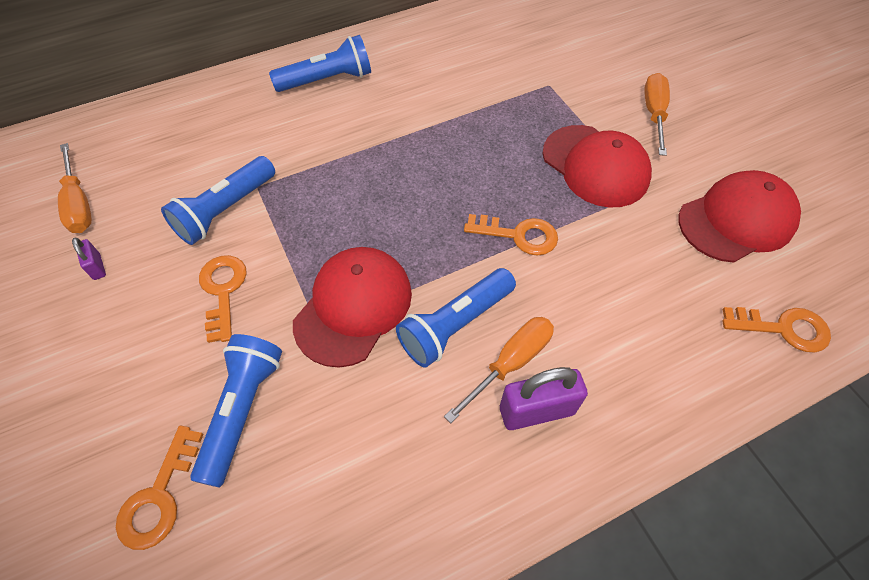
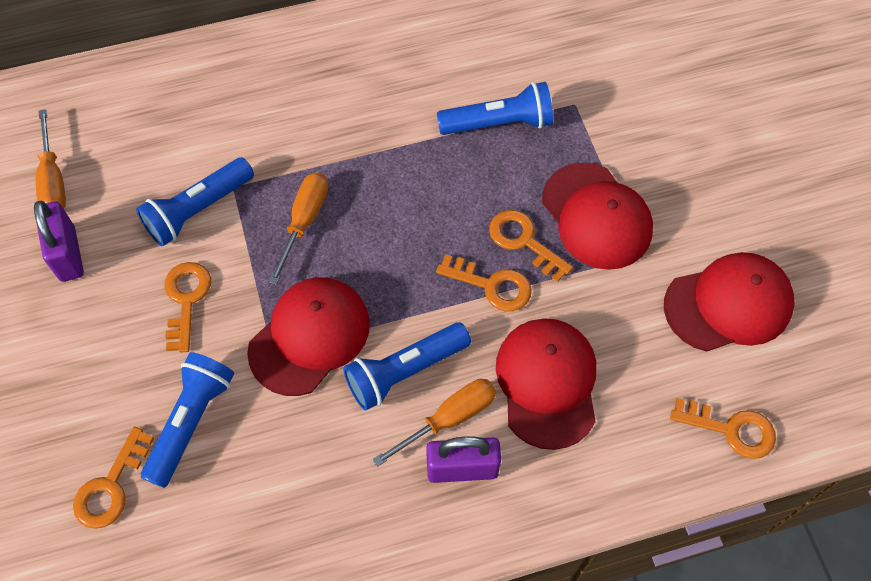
camera: 10 degrees right, 5 degrees up
(97, 267) = (68, 254): purple padlock -> purple padlock, size x1.96
(327, 80) = (327, 62): blue flashlight -> blue flashlight (499, 123)
(537, 194) = (523, 241): none -> orange key
(596, 313) = (547, 383): none -> red cap
(654, 114) = (683, 160): orange screwdriver -> orange screwdriver (304, 221)

